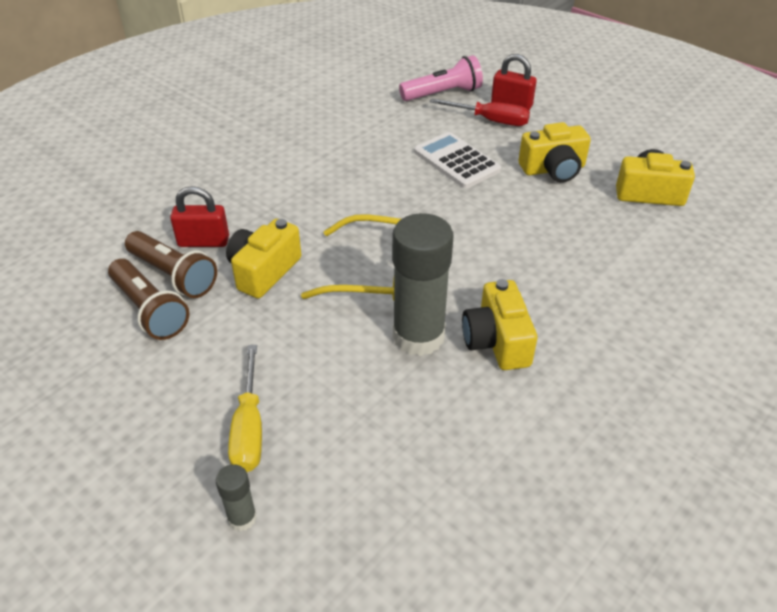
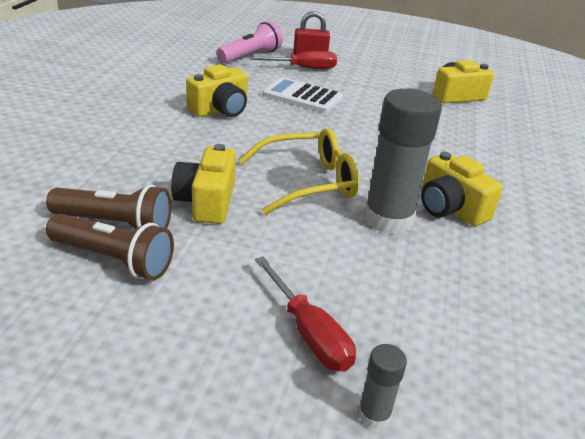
camera: 30 degrees left, 10 degrees down
(203, 241) = (124, 191): red padlock -> none
(249, 428) = (309, 333): yellow screwdriver -> red screwdriver
(553, 169) = (379, 92): yellow camera -> yellow camera (220, 109)

